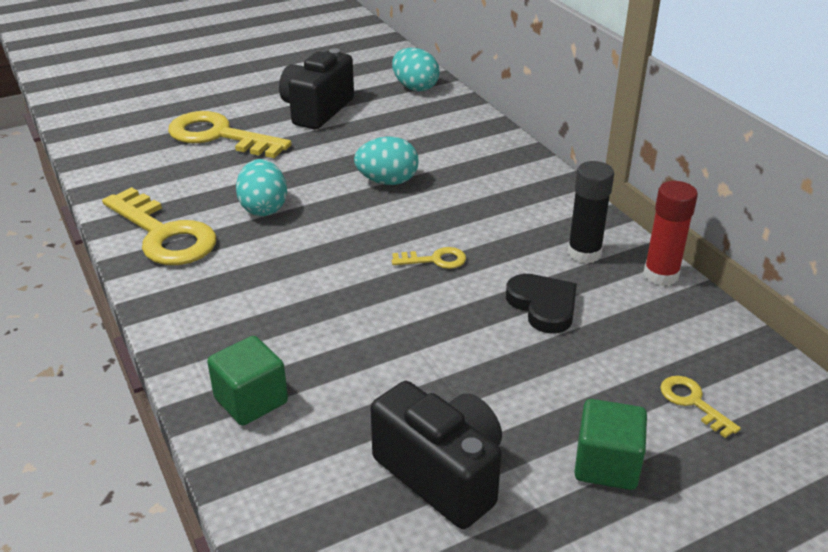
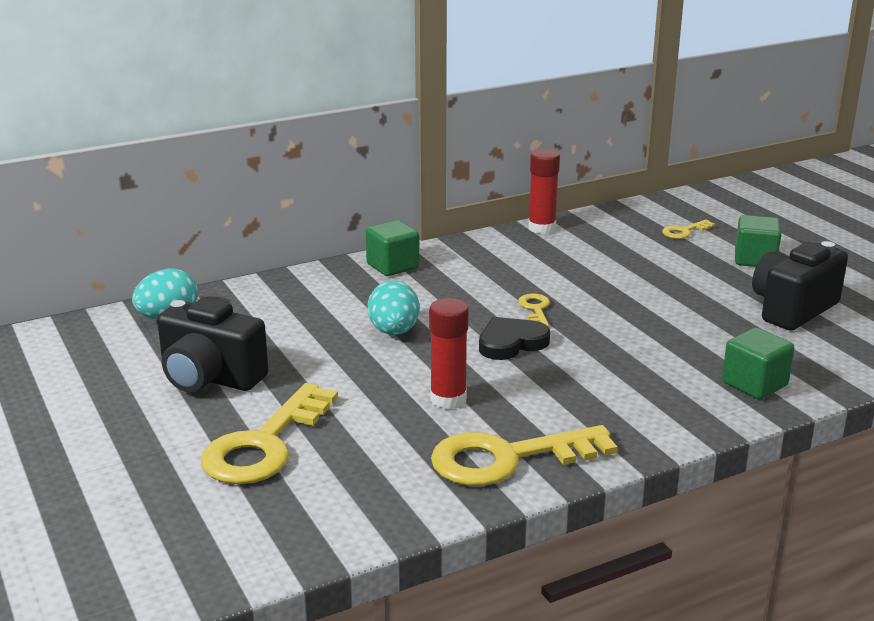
camera: 90 degrees left, 10 degrees down
(164, 234) = (508, 458): yellow key -> yellow key turned 150 degrees counterclockwise
(263, 208) = (448, 399): turquoise egg -> red glue stick
(528, 178) = (392, 266): none -> green cube
(543, 306) = (592, 269): black heart -> black heart (511, 343)
(584, 253) = (516, 251): black glue stick -> none

